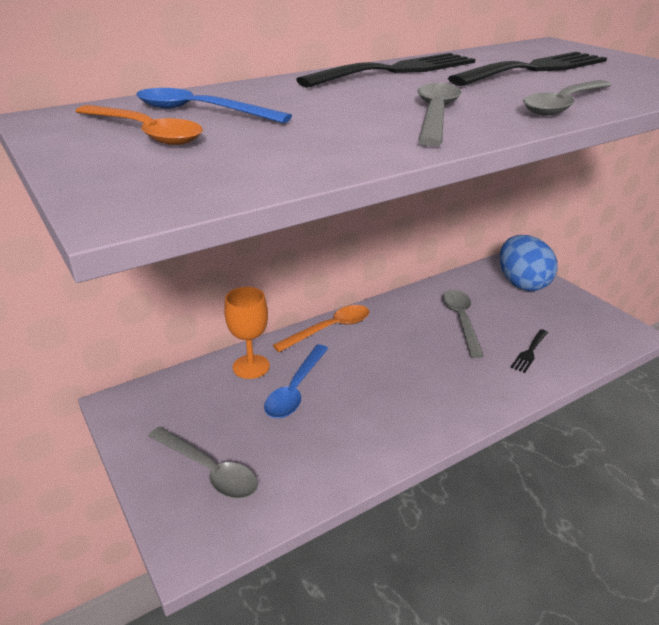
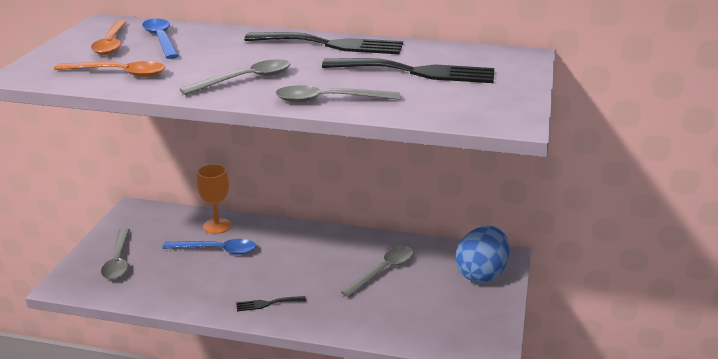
camera: 45 degrees right, 5 degrees down
(295, 389) = (217, 250): blue spoon -> blue spoon turned 150 degrees counterclockwise
(330, 329) = (293, 230): orange spoon -> orange spoon (119, 73)
(529, 352) = (387, 314): black fork -> black fork (267, 304)

